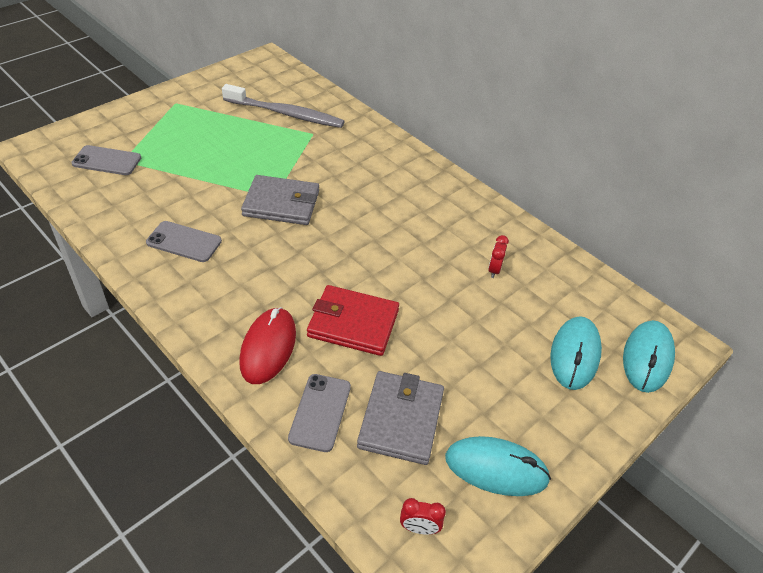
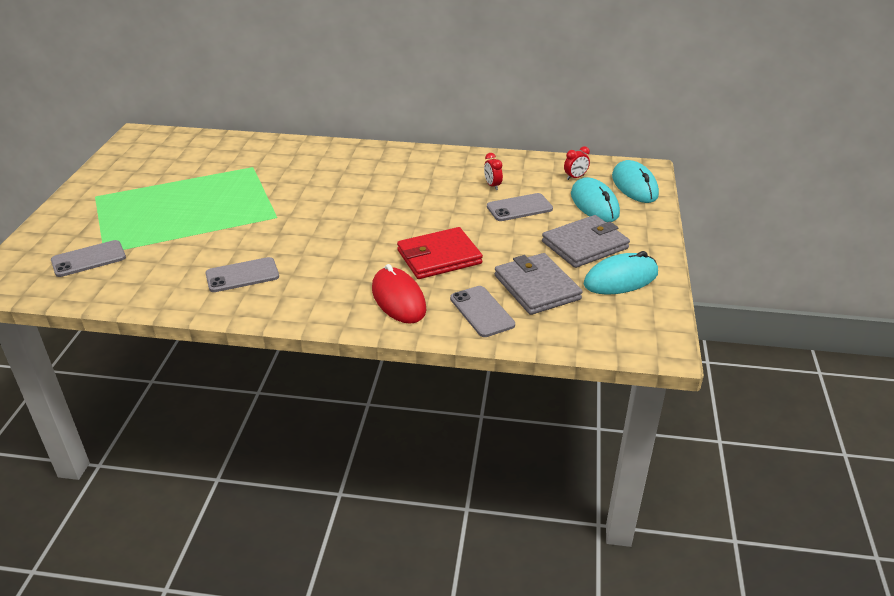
camera: 35 degrees left, 10 degrees down
(281, 203) = (289, 218): grey wallet -> grey wallet (585, 245)
(286, 114) = (211, 163): grey toothbrush -> none
(419, 528) = (615, 329): red clock -> red clock (575, 177)
(491, 312) = (519, 208): none -> grey phone

